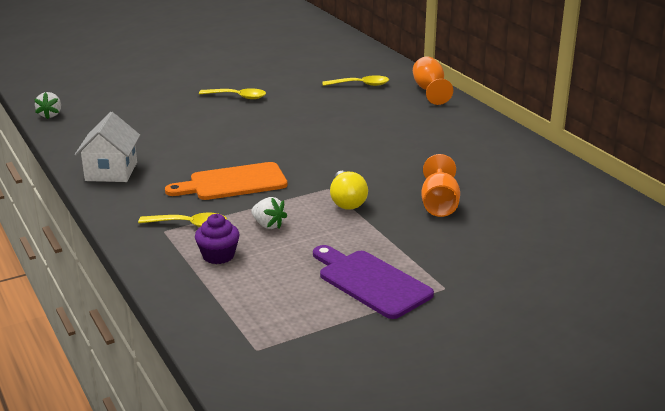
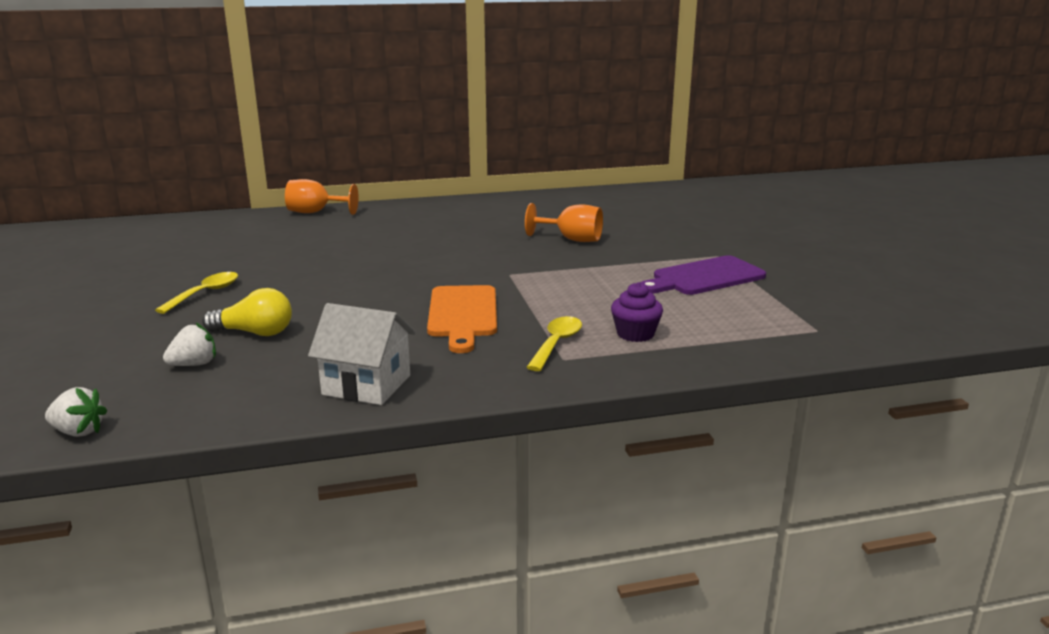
camera: 75 degrees left, 5 degrees down
(268, 225) = (577, 306): white strawberry -> white strawberry (194, 364)
(347, 201) = (543, 270): yellow light bulb -> yellow light bulb (255, 333)
(361, 85) = (258, 235): yellow spoon -> none

